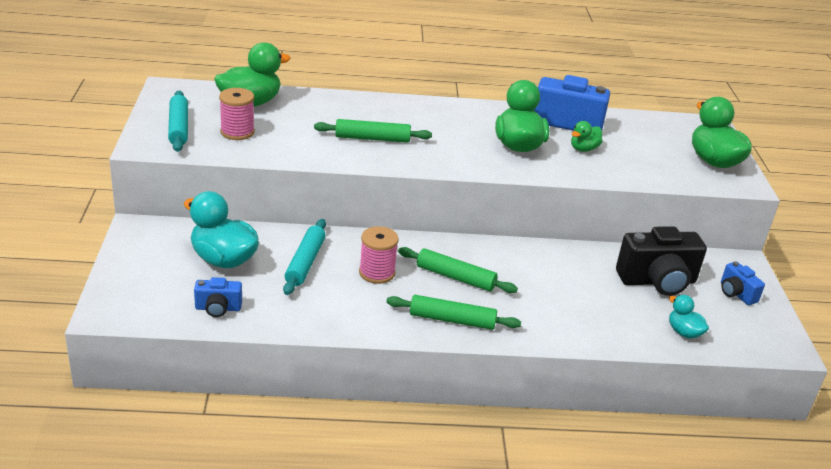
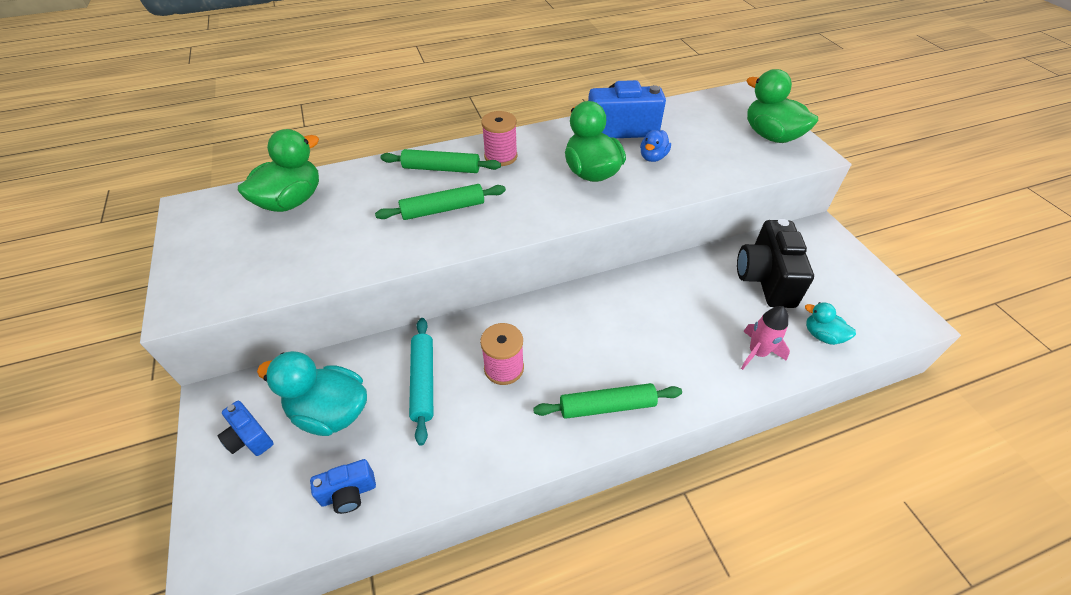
camera: 15 degrees left, 15 degrees up
(178, 127) = (217, 263): turquoise rolling pin -> none
(237, 132) = (290, 248): pink spool -> pink spool (501, 156)
(455, 277) = (584, 344): green rolling pin -> green rolling pin (441, 168)
(583, 149) = (652, 157): green duck -> blue duck
(611, 326) = (757, 353): none -> pink rocket
(657, 281) = (765, 279): black camera -> black camera turned 120 degrees clockwise
(736, 293) = (836, 269): blue camera -> blue camera (249, 438)

